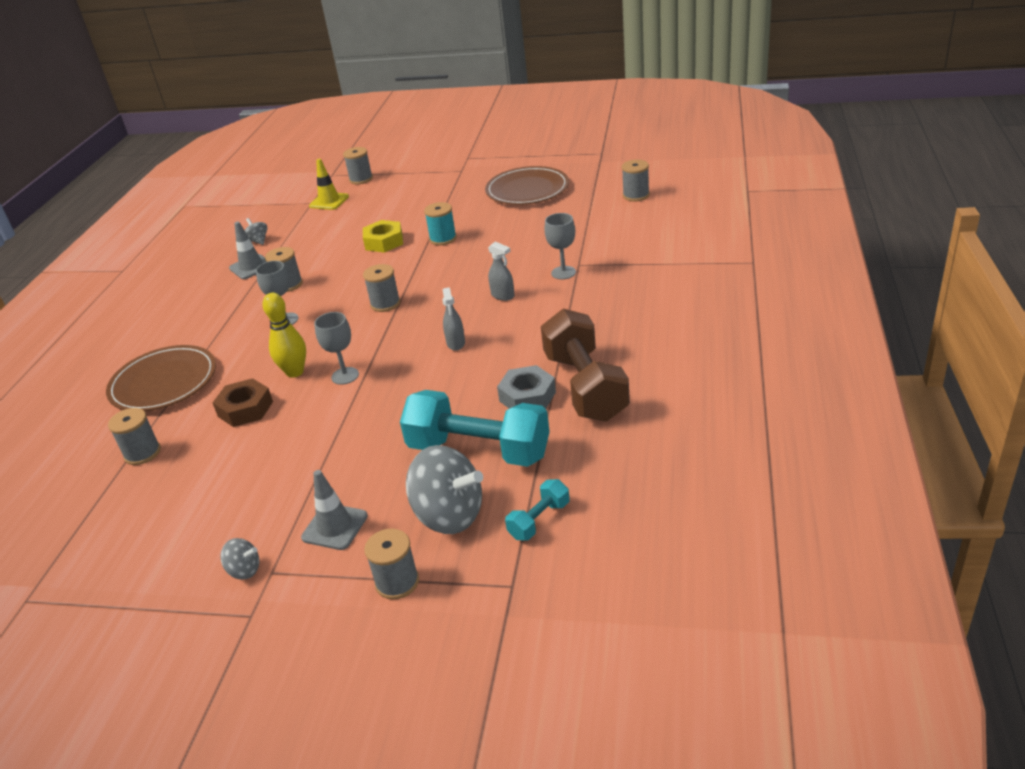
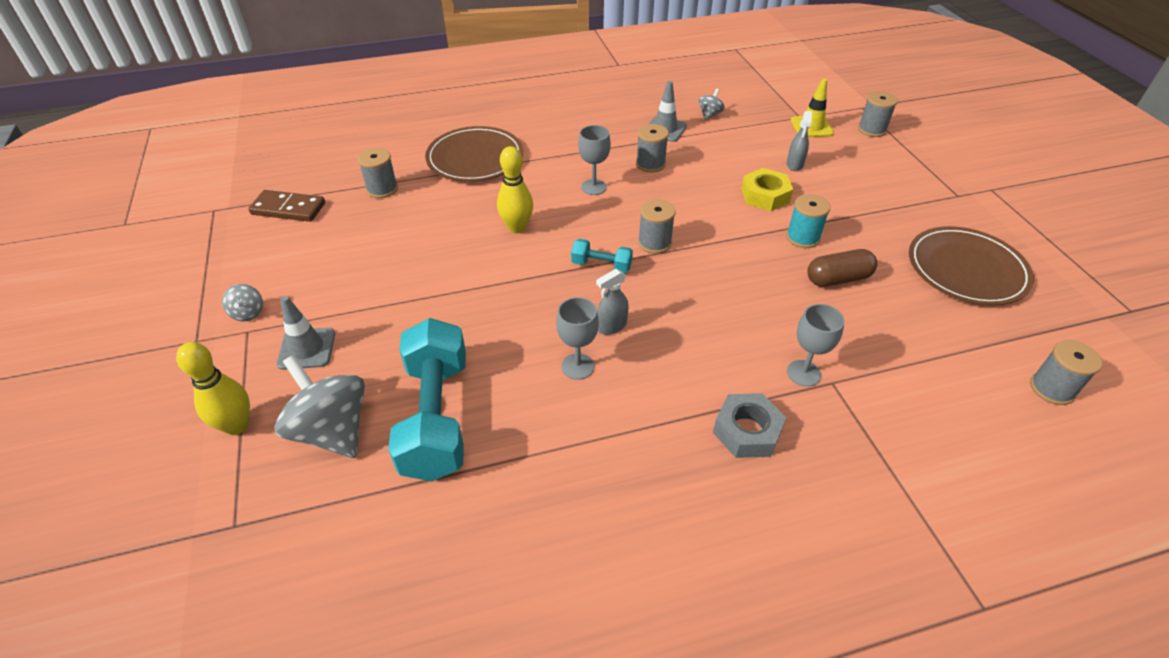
camera: 60 degrees right, 10 degrees up
(97, 530) = (288, 209): none -> brown domino
(245, 409) = (454, 220): brown nut -> none
(345, 376) = (523, 264): grey goblet -> grey goblet (577, 366)
(397, 582) = (237, 425): grey spool -> yellow bowling pin
(449, 515) = (332, 430): grey spinning top -> grey spinning top turned 135 degrees clockwise
(494, 236) = (838, 279): none -> brown capsule
(503, 295) = (721, 332): grey spray bottle -> grey spray bottle (794, 164)
(527, 396) = (540, 427): grey nut -> grey nut (747, 431)
(539, 520) = (334, 515): turquoise dumbbell -> turquoise dumbbell (601, 265)
(585, 386) = (578, 479): brown dumbbell -> none

